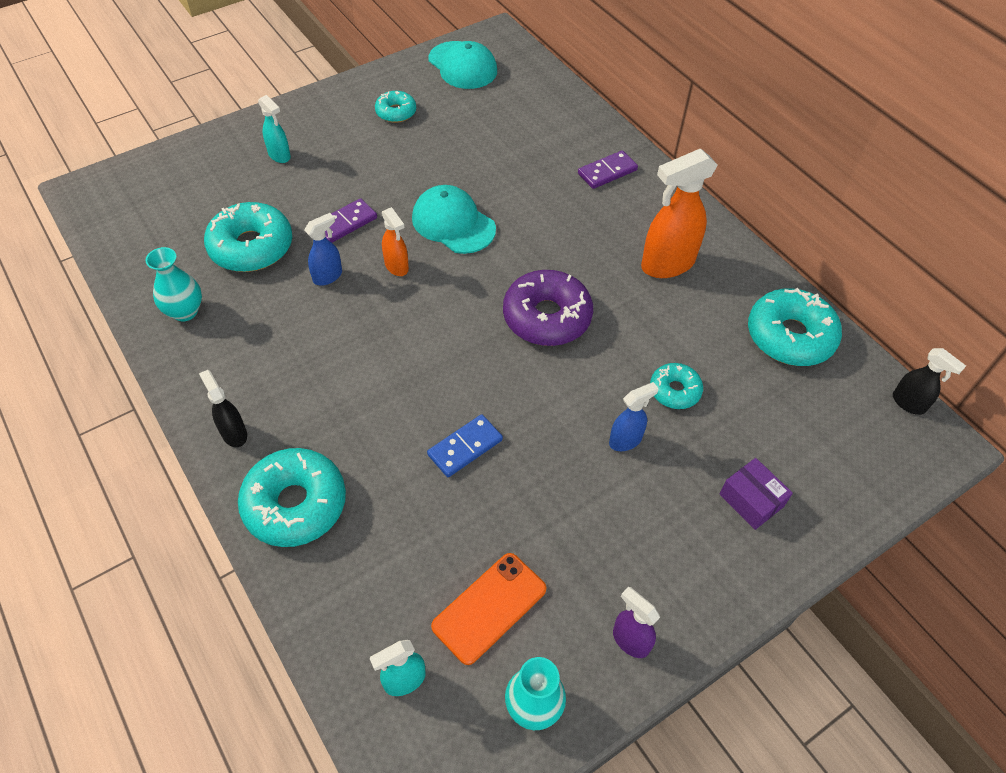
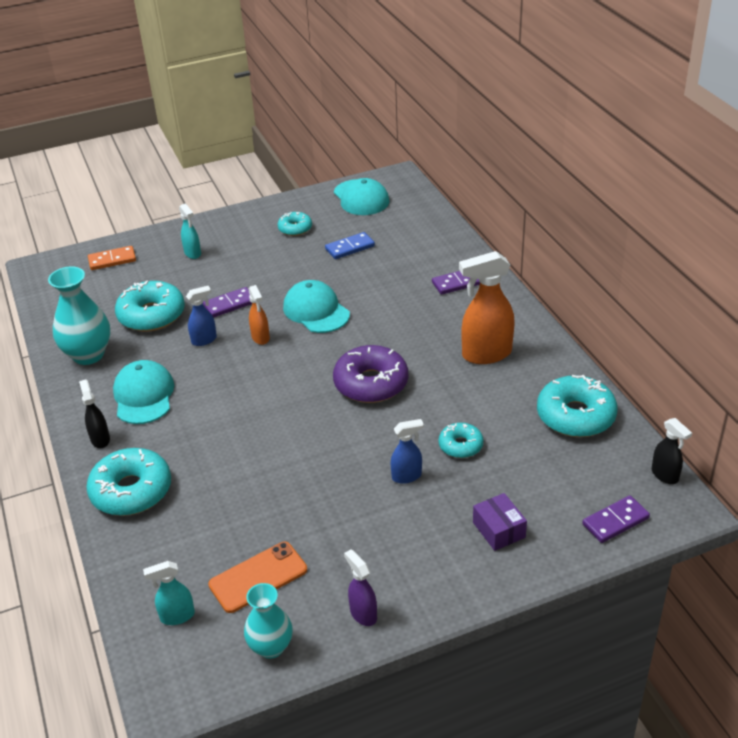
camera: 15 degrees right, 15 degrees down
(179, 172) = (112, 260): none -> orange domino
(185, 311) = (88, 355): turquoise vase -> turquoise vase, size x1.54
(273, 363) = (144, 395): none -> turquoise cap
(465, 447) = (274, 467): blue domino -> blue domino (350, 248)
(875, 471) = (615, 521): none -> purple domino

